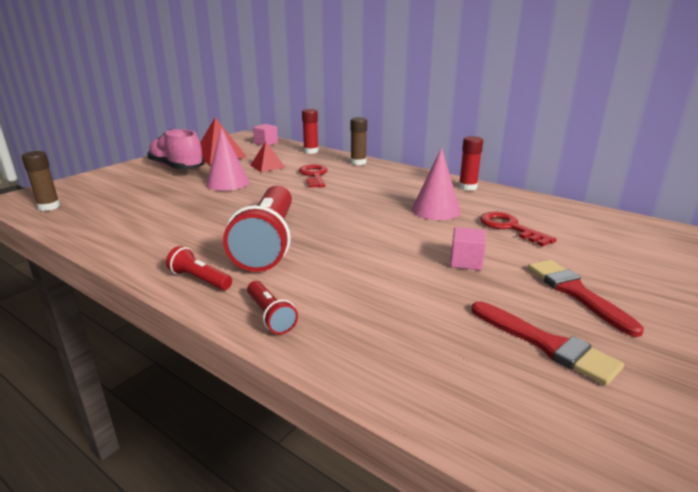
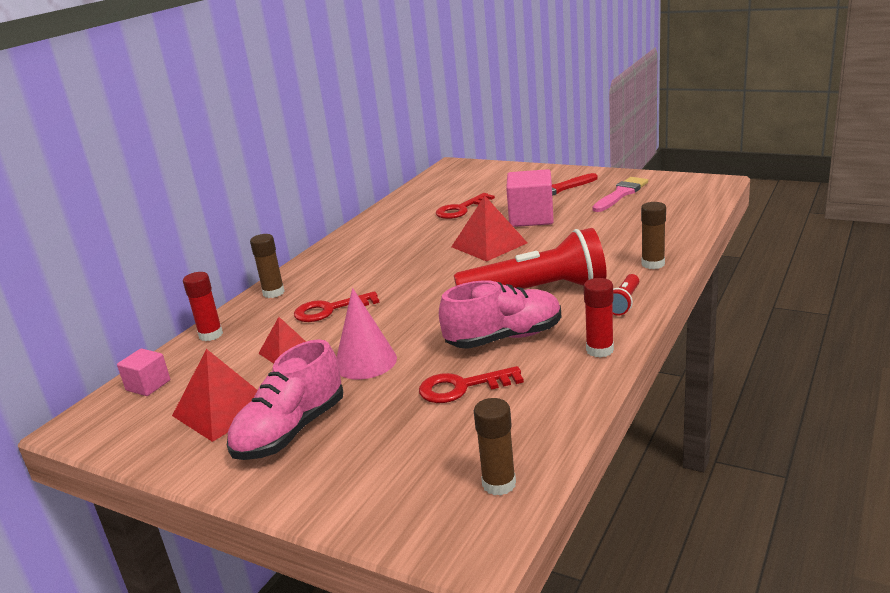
camera: 95 degrees left, 0 degrees up
(157, 205) = (462, 387): none -> red key
(203, 222) = (504, 338): none -> pink shoe
(270, 316) = (653, 264): red flashlight -> brown glue stick
(397, 233) = (489, 245): none -> red pyramid
(436, 210) = (430, 236): pink cone -> none
(466, 262) = (531, 218): pink cube -> pink cube, size x1.80
(467, 187) = (364, 230): red glue stick -> red glue stick (599, 350)
(546, 344) = (621, 194): red brush -> pink brush

